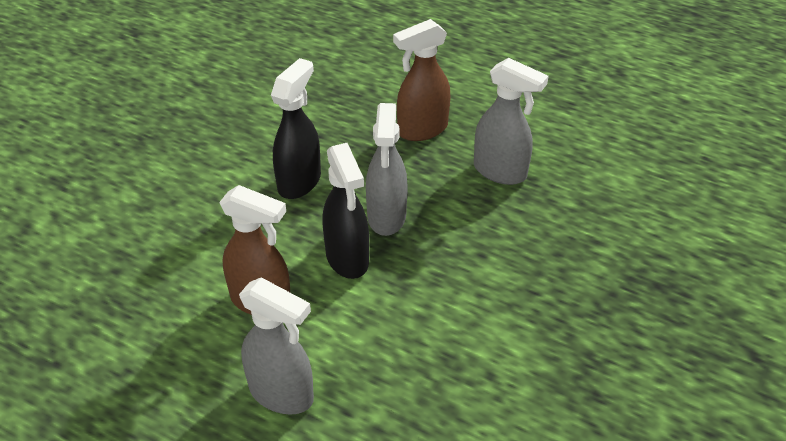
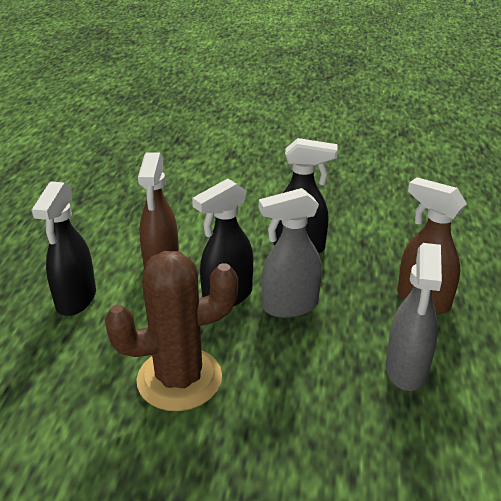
camera: 70 degrees right, 10 degrees down
(282, 394) = (76, 300): grey spray bottle -> black spray bottle
(451, 323) = (179, 379): none -> brown cactus

